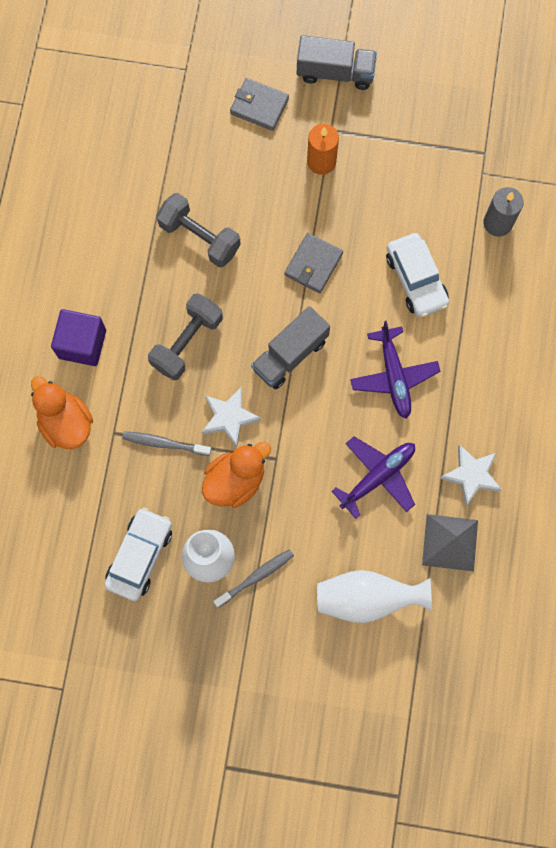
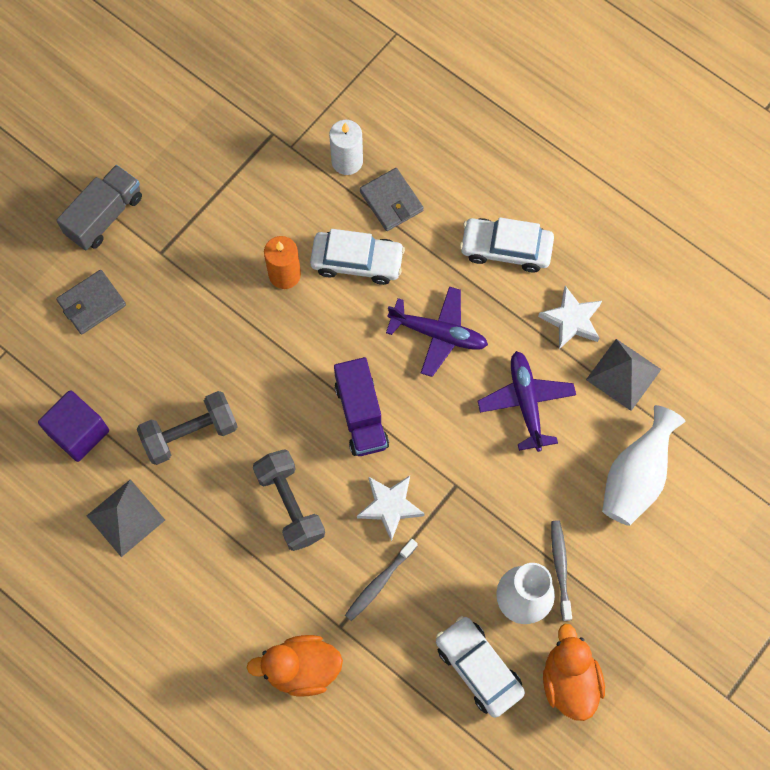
camera: 60 degrees left, 5 degrees down
(82, 344) = (229, 608): purple cube -> purple cube (79, 432)
(108, 230) = (125, 518): none -> grey pyramid
(235, 480) = (455, 535): orange duck -> orange duck (569, 680)
(290, 354) = (361, 415): grey truck -> purple truck
(313, 264) = (285, 344): grey wallet -> grey wallet (391, 201)
(321, 161) = (186, 279): orange candle -> orange candle (284, 274)
(497, 223) = (347, 161): grey candle -> white candle
(501, 389) = (506, 249): none -> white car

